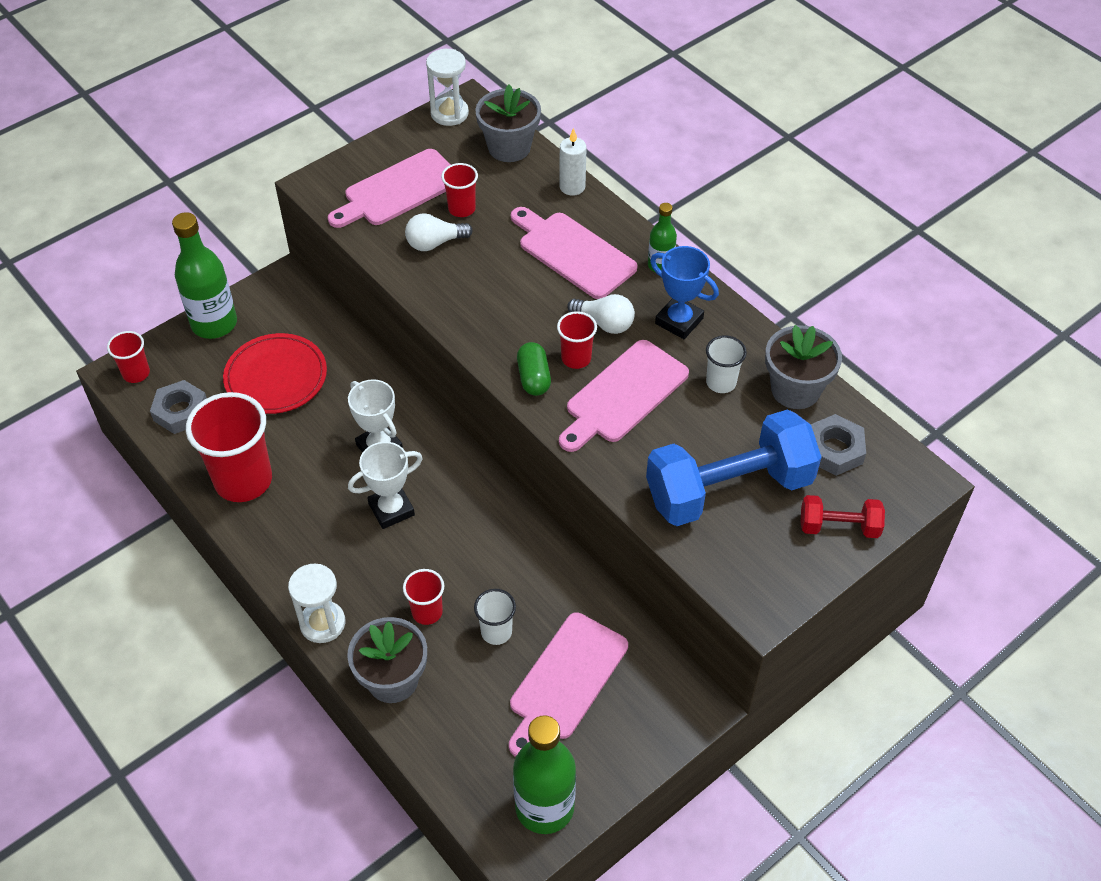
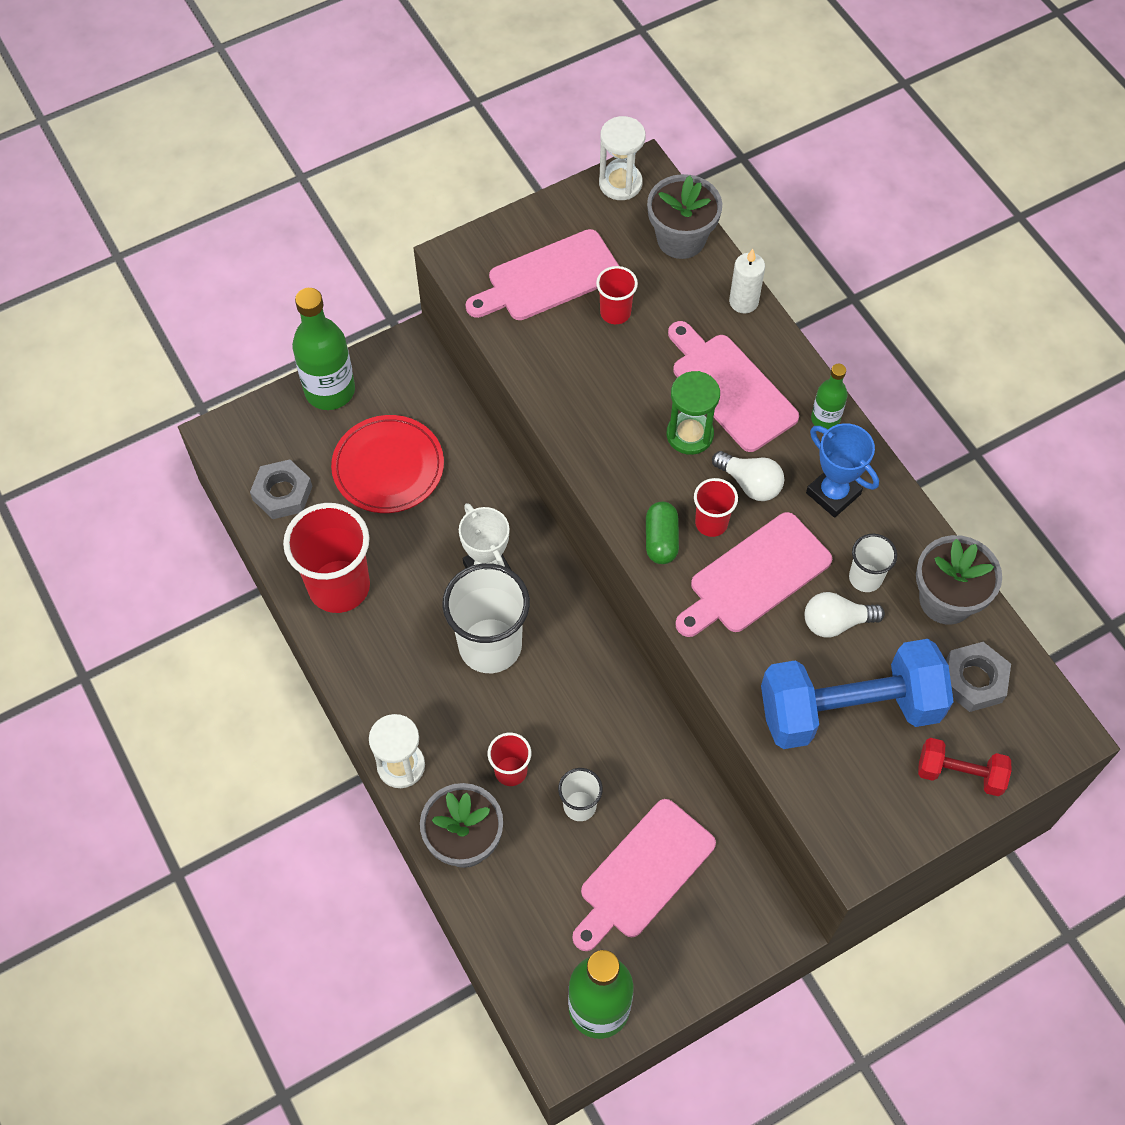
camera: 10 degrees right, 10 degrees up
(136, 373) = (240, 439): red cup -> none
(391, 509) = (490, 646): white trophy -> white cup
(435, 243) = (579, 353): white light bulb -> white light bulb (836, 622)
(544, 292) = (689, 434): none -> green hourglass

